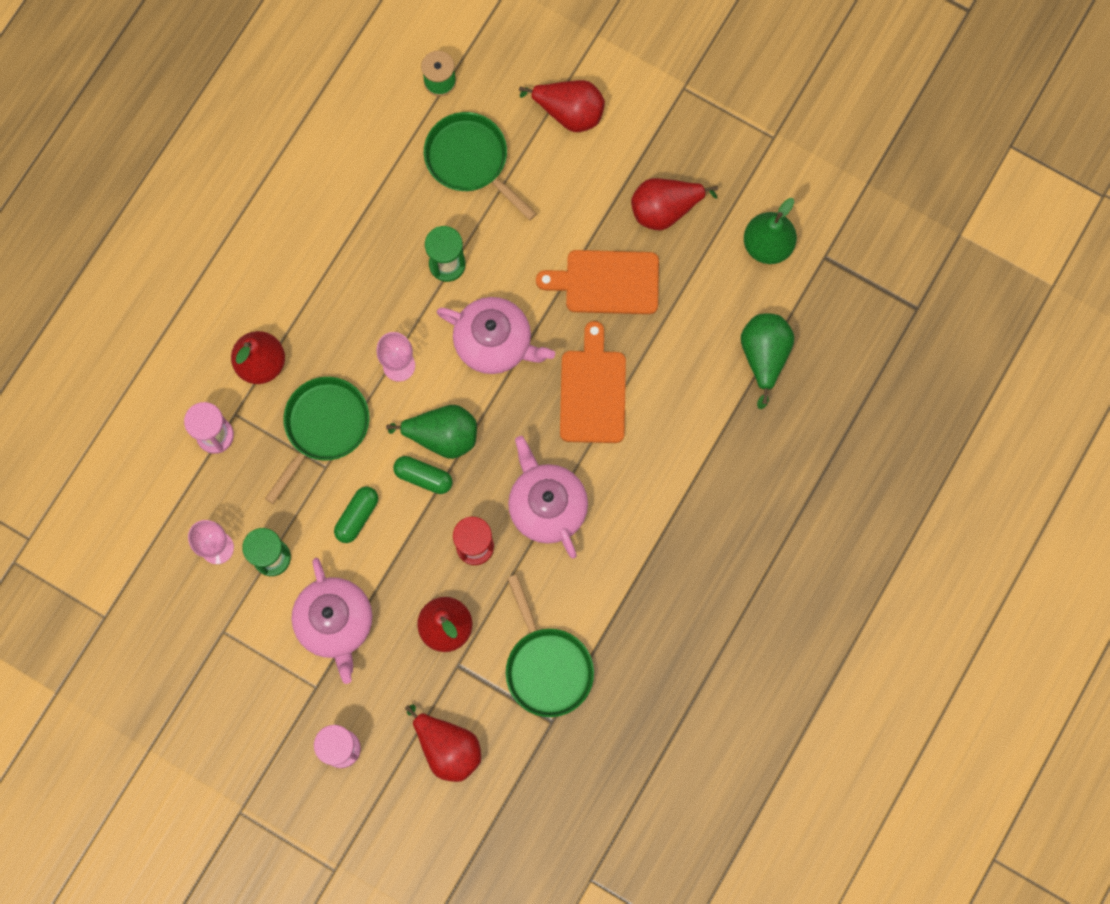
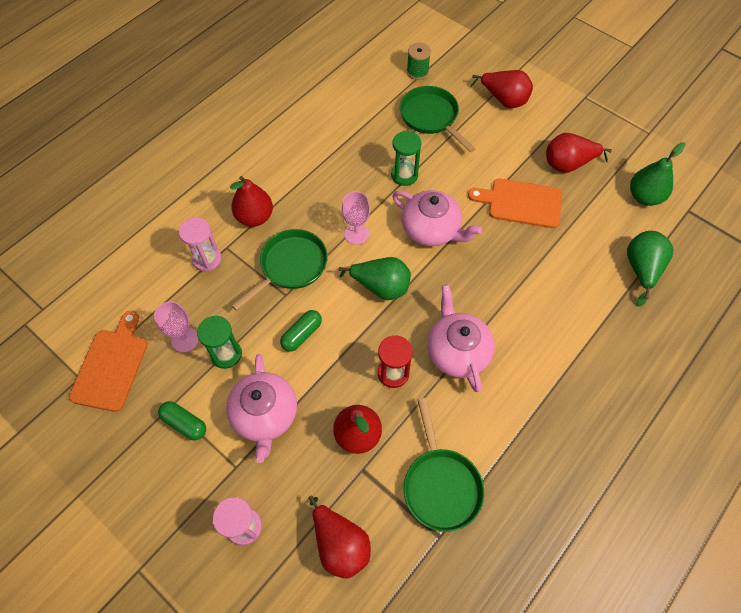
camera: 10 degrees right, 15 degrees down
(423, 477) = (360, 314): green capsule -> green capsule (184, 423)
(593, 391) = (503, 273): orange cutting board -> orange cutting board (111, 366)

